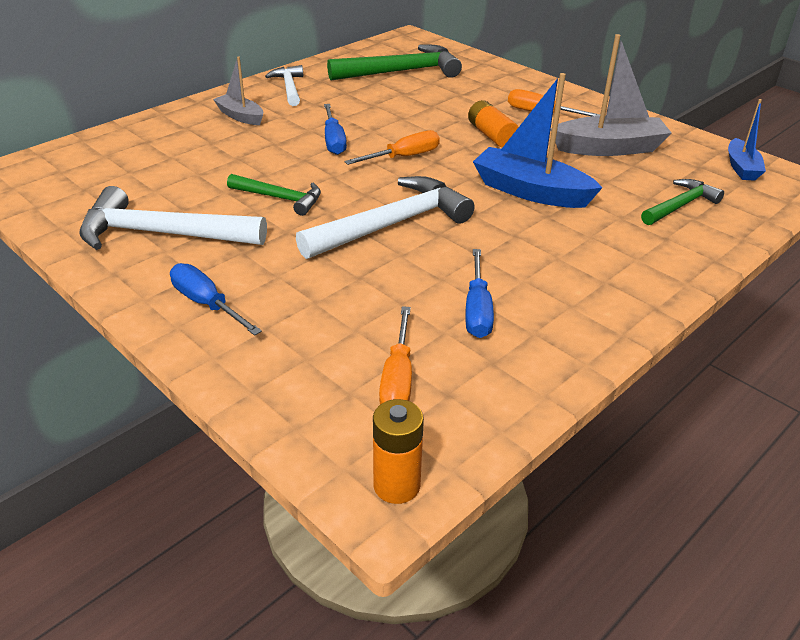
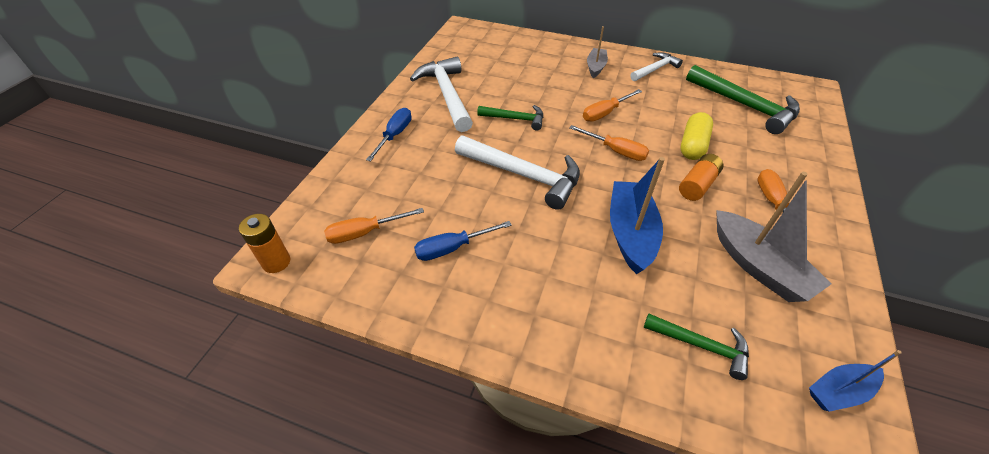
camera: 65 degrees right, 10 degrees up
(280, 198) = (515, 119): green hammer -> green hammer turned 75 degrees counterclockwise
(334, 141) = (605, 113): blue screwdriver -> orange screwdriver
(434, 116) = (693, 145): none -> yellow capsule

